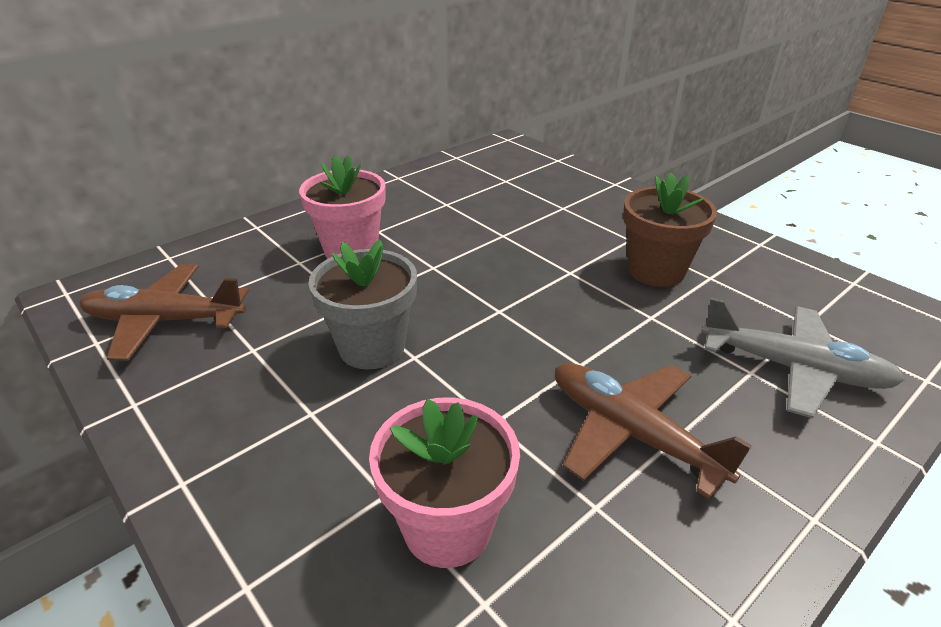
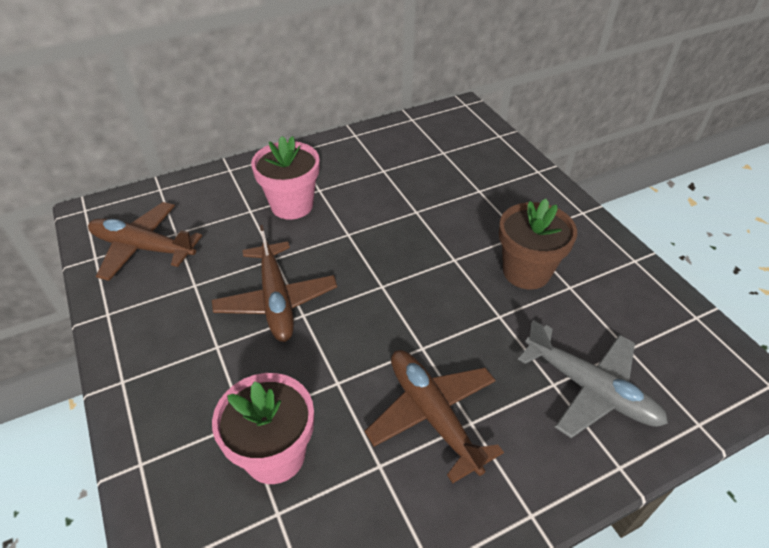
camera: 15 degrees right, 10 degrees up
(372, 347) = (276, 300): grey flower pot -> brown plane

